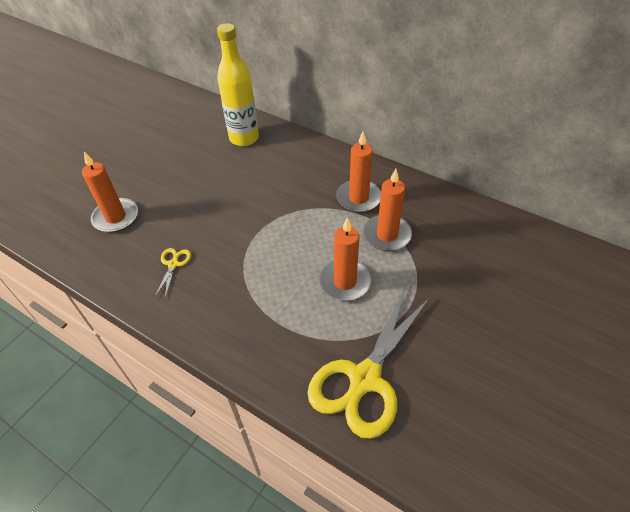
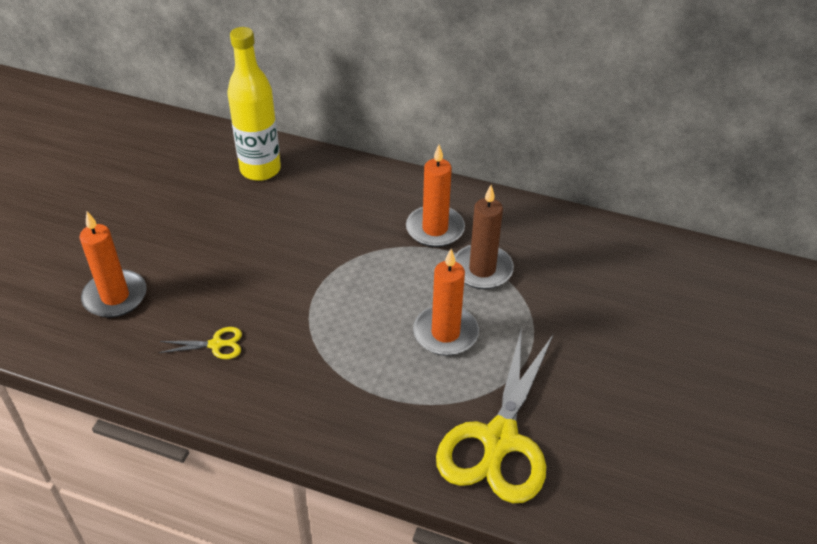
camera: 15 degrees left, 5 degrees down
(173, 264) = (217, 344): yellow scissors -> yellow scissors turned 90 degrees clockwise
(387, 235) = (482, 269): orange candle -> brown candle

